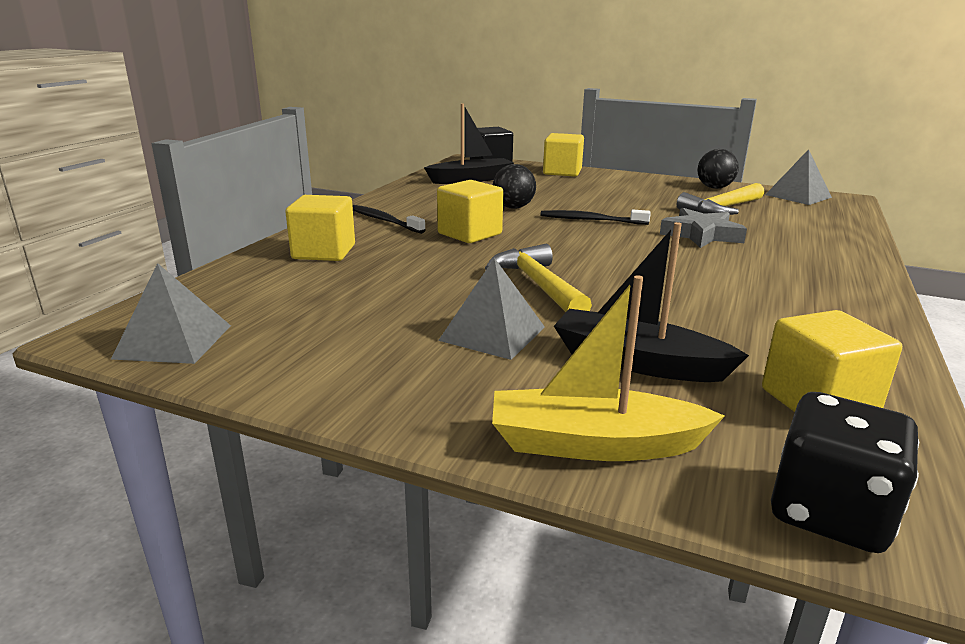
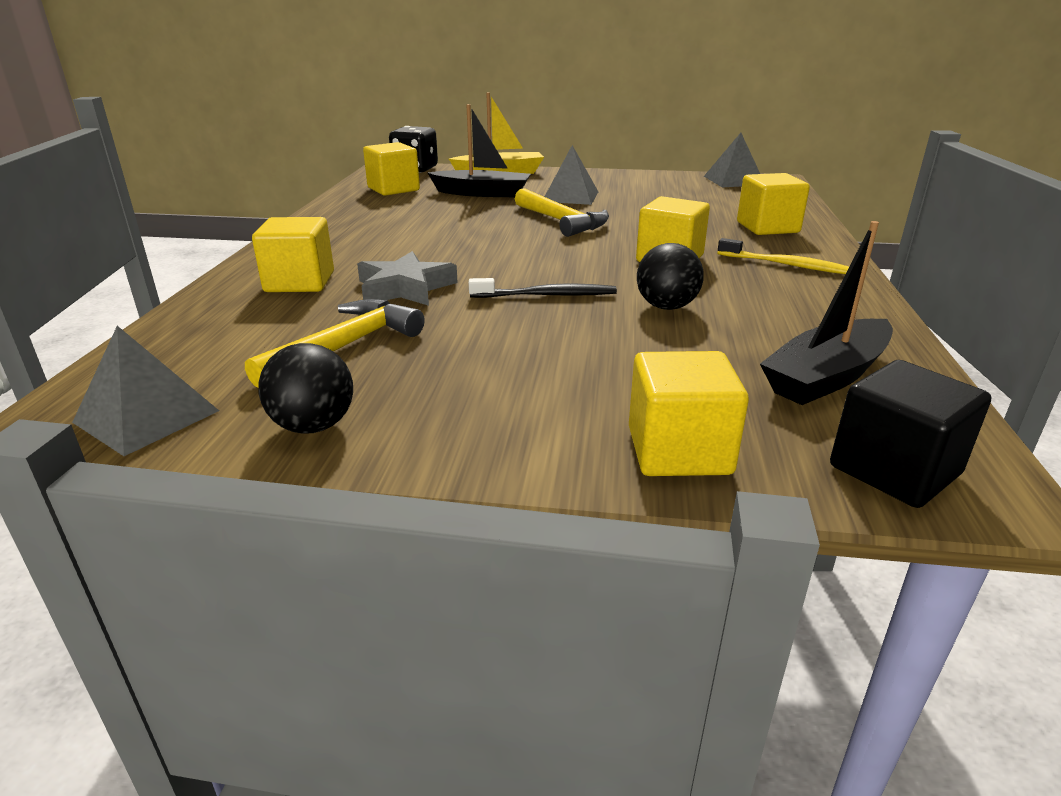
camera: 165 degrees right, 5 degrees up
(384, 220) = (786, 265): black toothbrush -> yellow toothbrush
(796, 247) = (300, 282): none -> yellow cube

